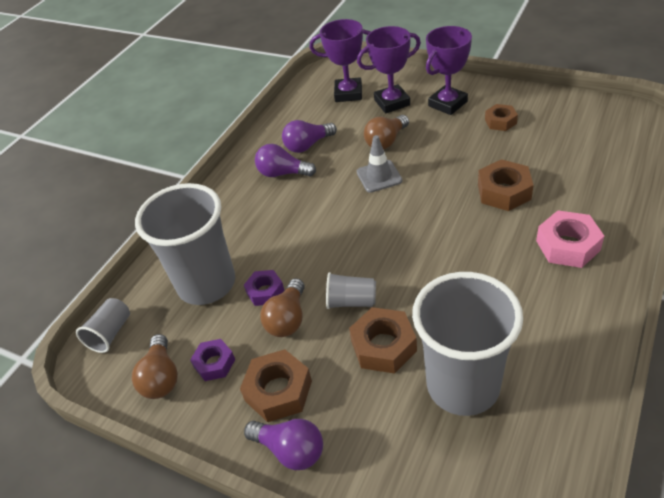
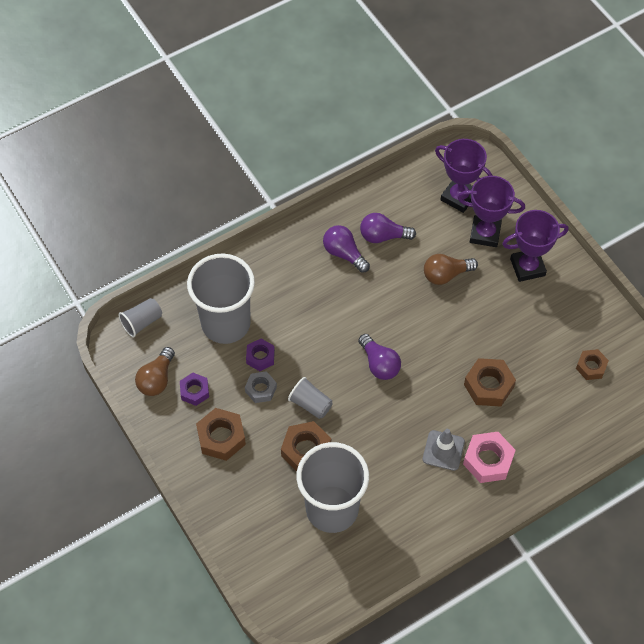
camera: 25 degrees right, 15 degrees up
(288, 319) = (261, 389): brown light bulb -> grey nut
(290, 450) = (203, 480): purple light bulb -> purple light bulb (379, 364)
(379, 176) = (412, 307): grey traffic cone -> grey traffic cone (443, 450)
(500, 121) = (550, 316): brown nut -> brown nut (591, 367)

